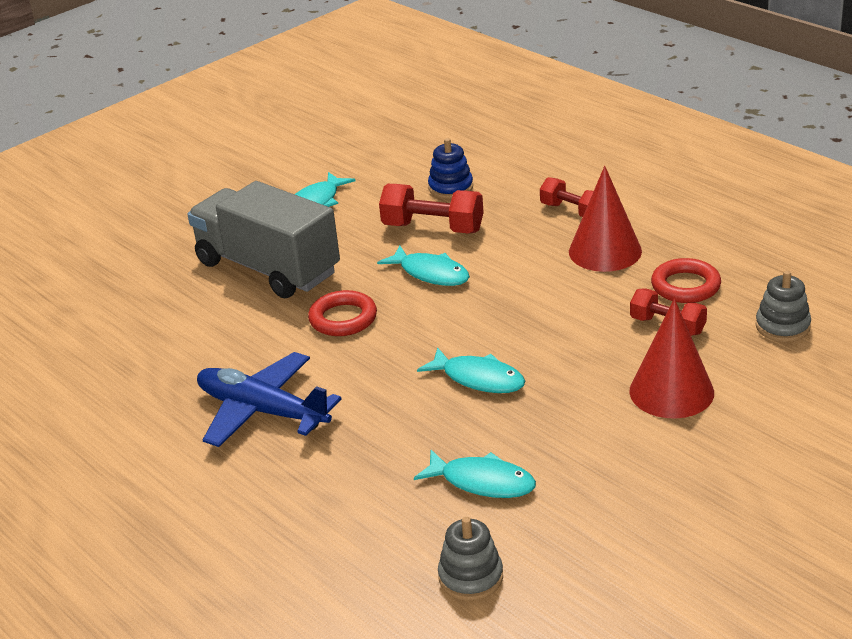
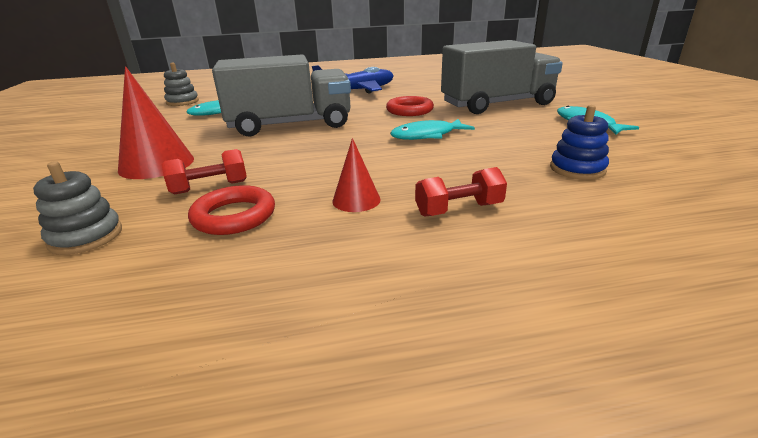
camera: 120 degrees right, 5 degrees down
(433, 228) = (498, 148): red dumbbell -> none
(479, 379) = (290, 125): turquoise fish -> grey truck
(605, 251) = (356, 200): red cone -> red cone, size x0.56

